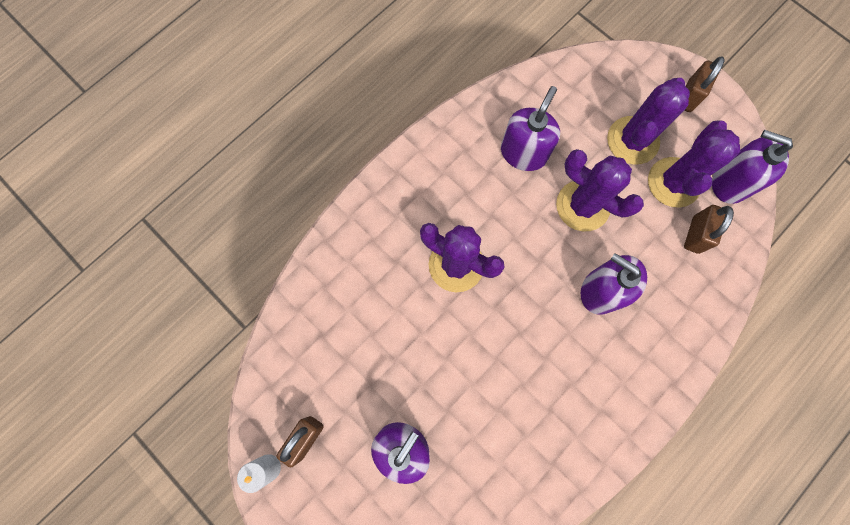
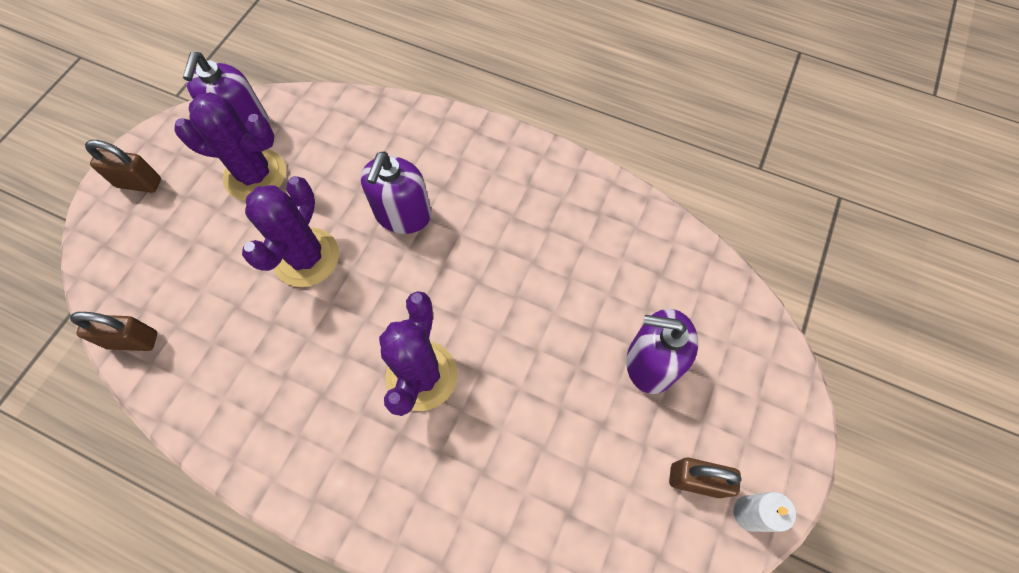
camera: 110 degrees left, 10 degrees down
(523, 153) = (249, 342): purple soap dispenser -> none
(632, 140) = (209, 226): purple cactus -> none
(695, 235) = (313, 143): brown padlock -> brown padlock (133, 340)

